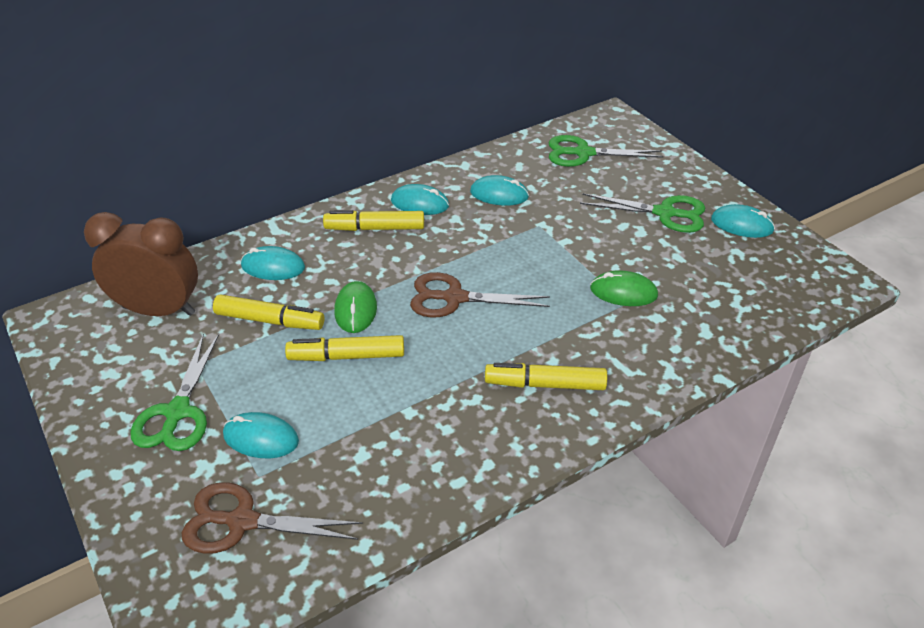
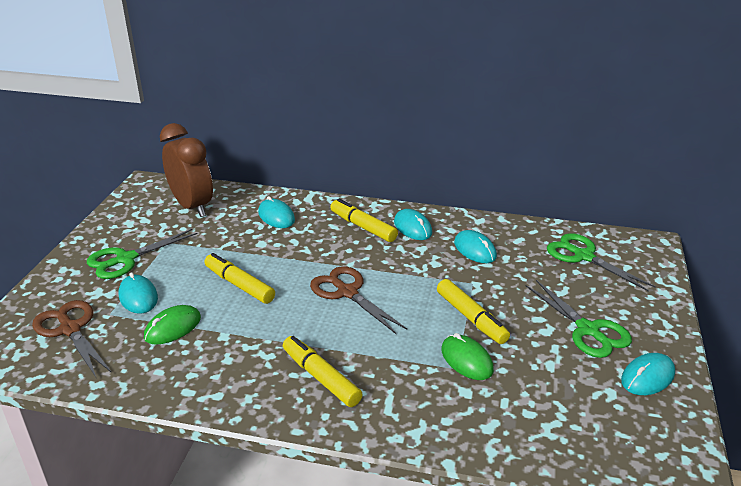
camera: 45 degrees right, 10 degrees down
(270, 321) = (232, 242): yellow marker -> yellow marker (471, 318)
(355, 310) = (282, 264): green mouse -> green mouse (173, 327)
(742, 225) = (647, 377): turquoise mouse -> turquoise mouse turned 75 degrees clockwise

